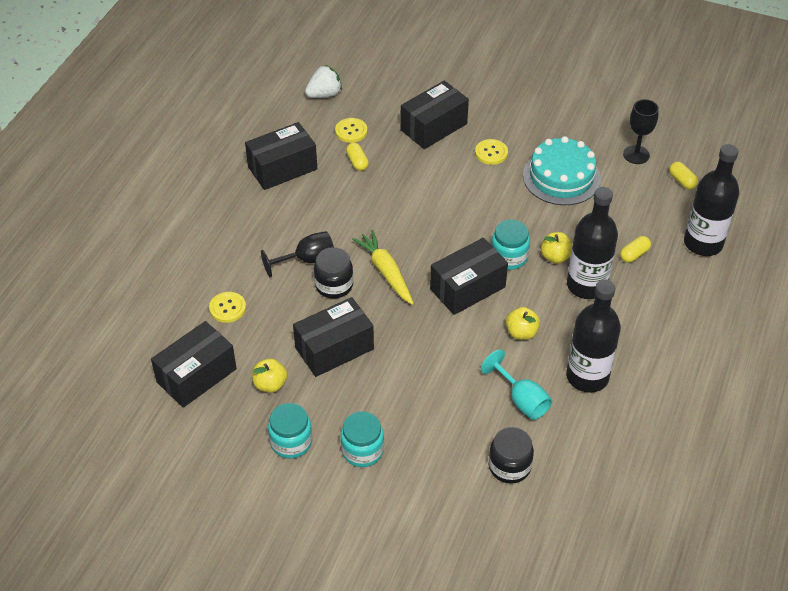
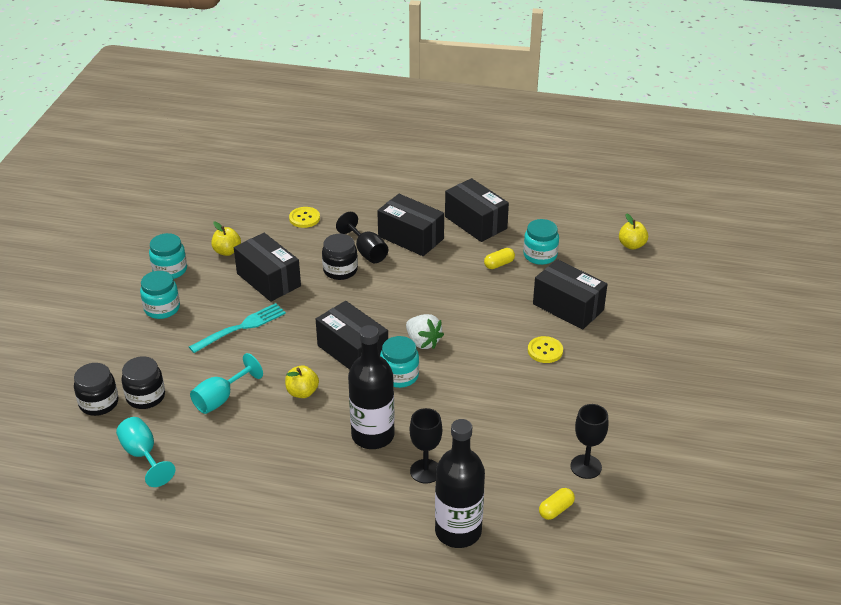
camera: 80 degrees right, 10 degrees down
(196, 375) = (233, 214): black box -> black box (411, 237)
(324, 94) = (585, 233): white strawberry -> white strawberry (423, 342)
(351, 131) = (540, 255): yellow button -> turquoise jar
(385, 272) = (363, 298): yellow carrot -> none
(412, 377) = (241, 327): none -> turquoise fork
(513, 510) = (99, 403): none -> black jar
(555, 257) = (407, 409): yellow apple -> yellow apple (631, 245)
(561, 177) = (527, 406): turquoise cake -> none
(587, 376) = (252, 443): black bottle -> none
(596, 468) = (143, 455): none -> turquoise goblet
(634, 254) = (425, 471): yellow capsule -> black goblet

